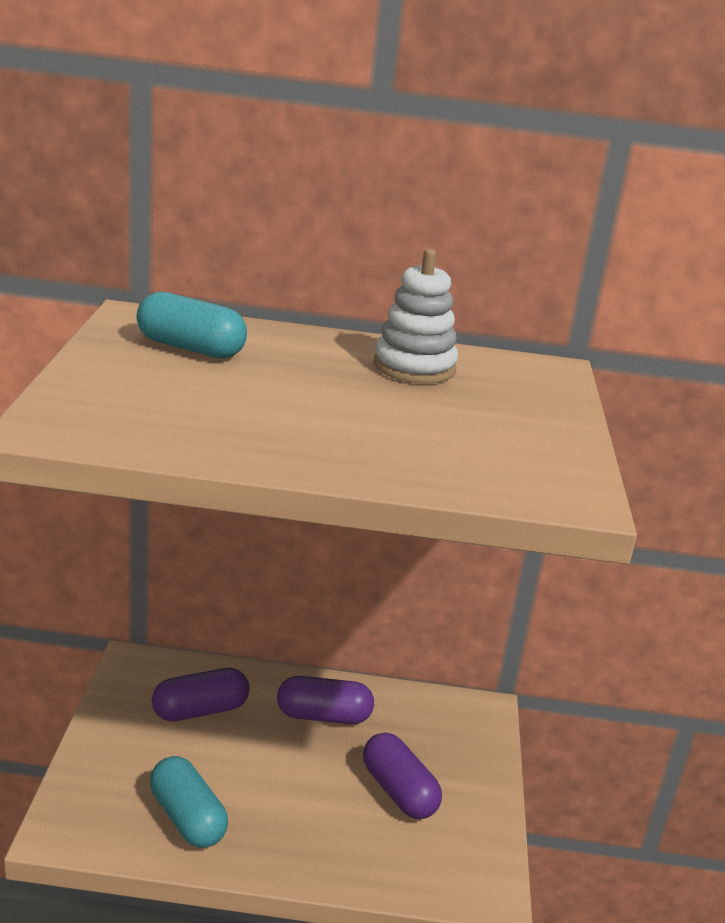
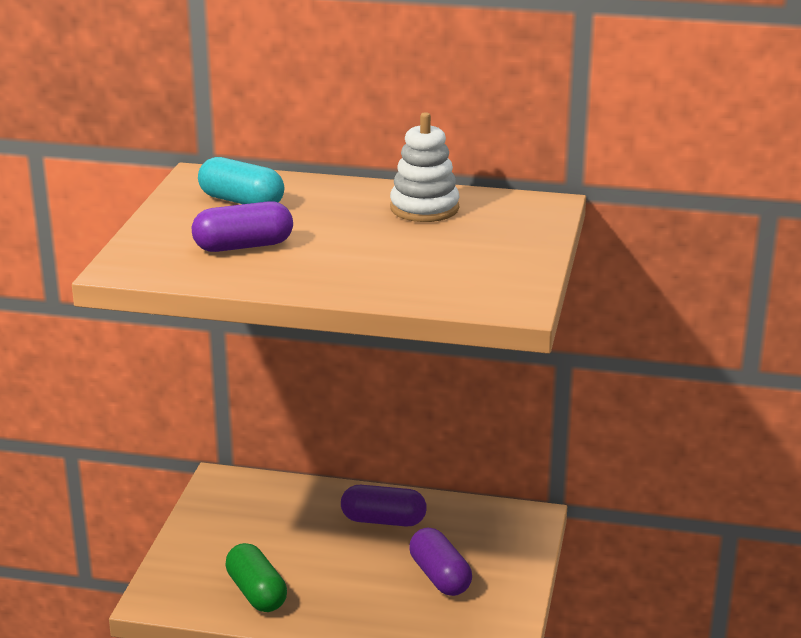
camera: 10 degrees right, 0 degrees up
(187, 818) = (256, 593): turquoise capsule -> green capsule
(200, 710) = (275, 516): purple capsule -> purple capsule (243, 246)

